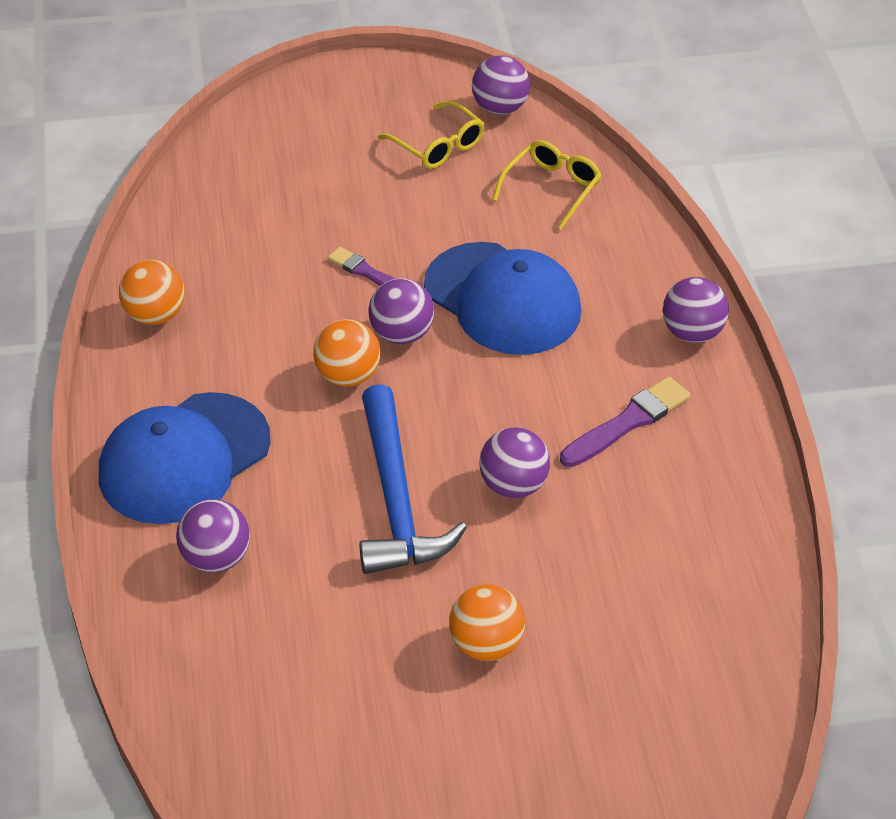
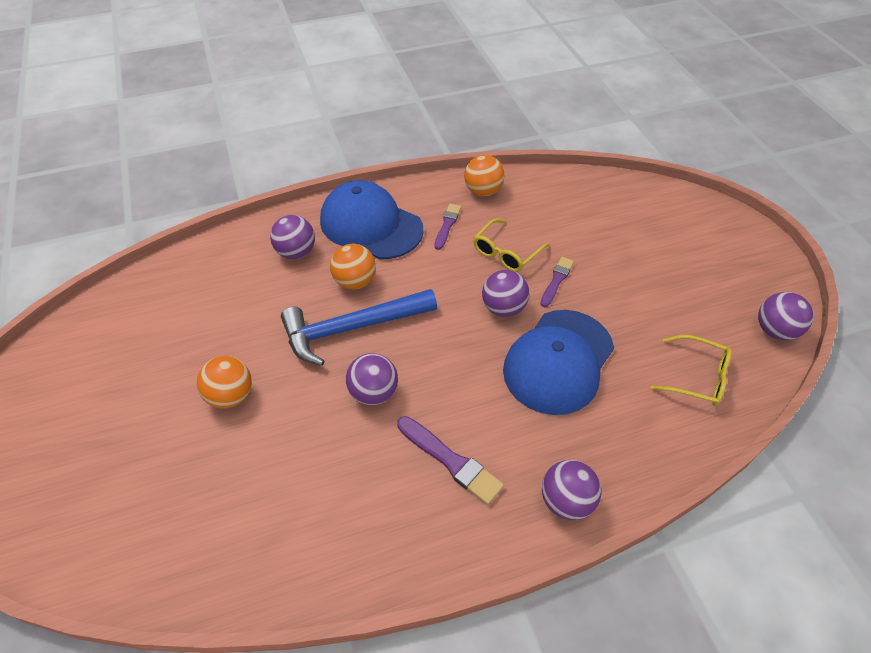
camera: 80 degrees right, 5 degrees up
(218, 368) = (447, 225): none -> purple brush
(348, 376) = (456, 286): orange ball -> orange ball (355, 281)
(438, 146) = (708, 299): yellow glasses -> yellow glasses (506, 252)

